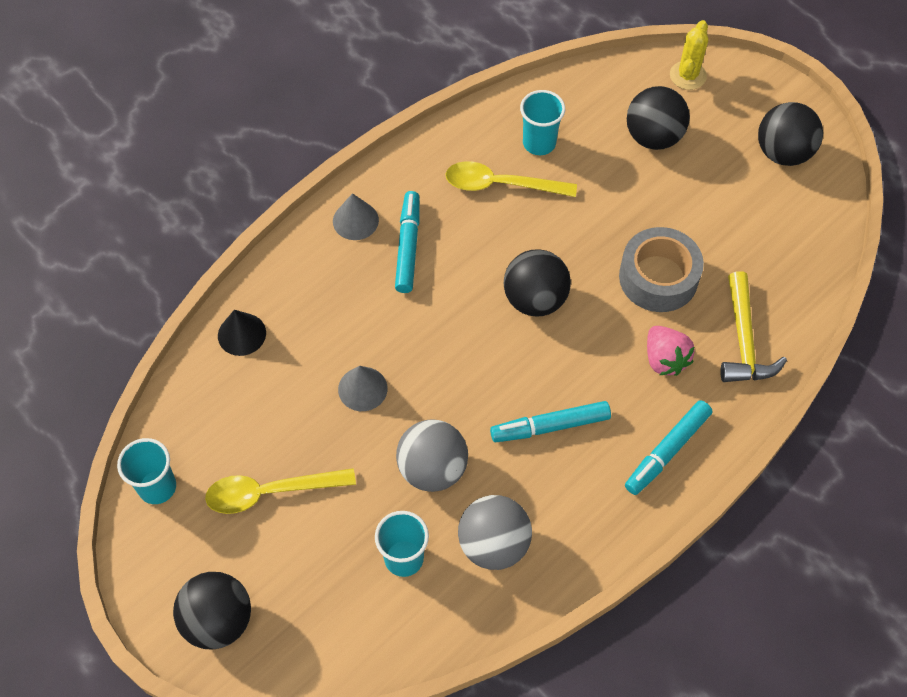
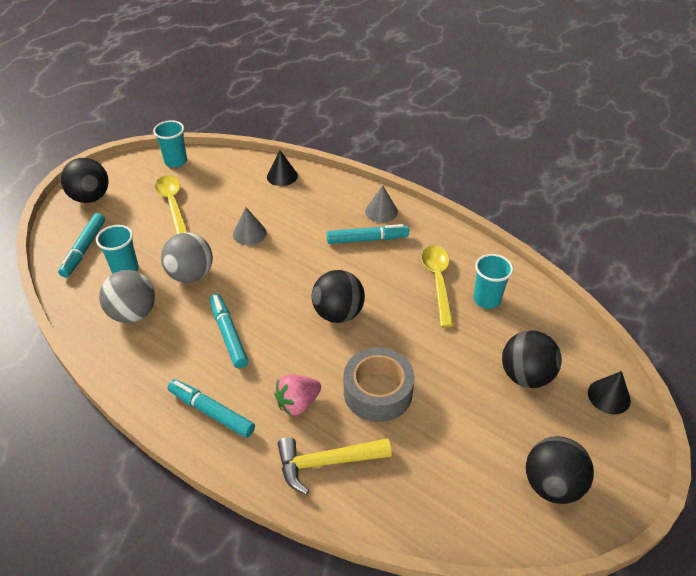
camera: 80 degrees right, 15 degrees down
(346, 621) = (84, 249): none -> turquoise marker
(687, 75) = (609, 396): yellow cactus -> black cone

